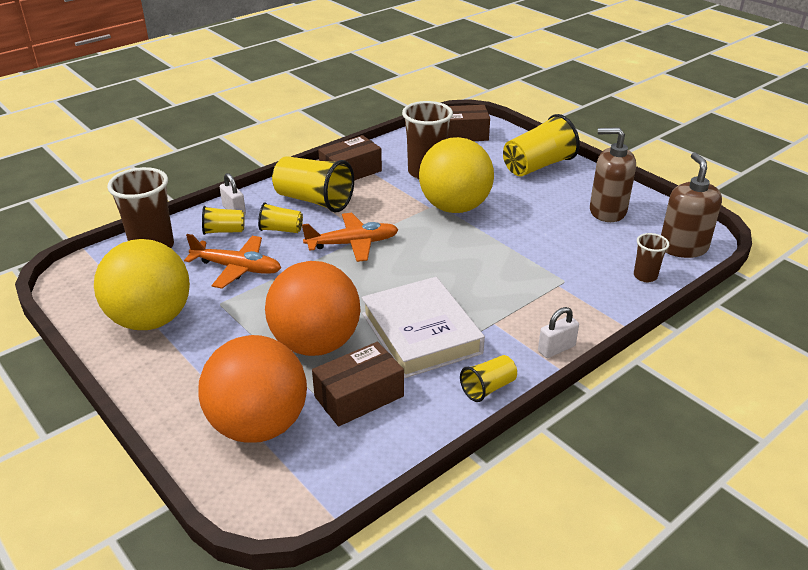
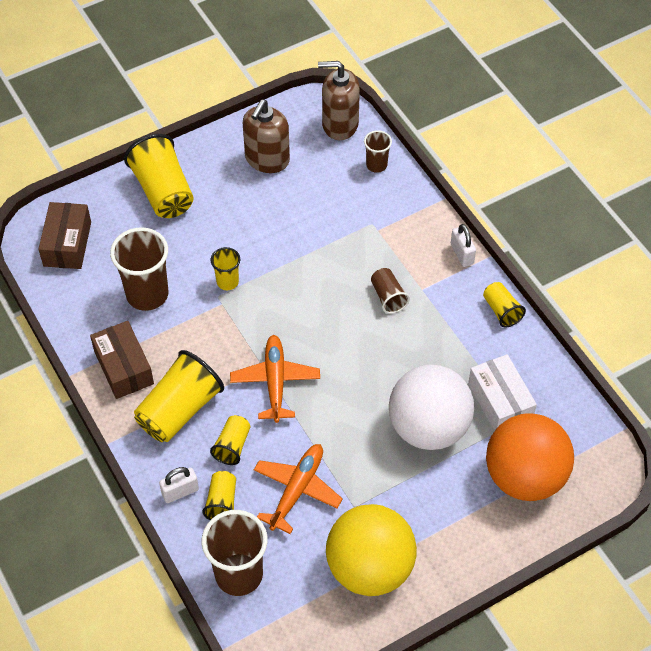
camera: 80 degrees left, 20 degrees up
(316, 344) = (428, 427): orange ball -> white ball
(359, 396) = (500, 401): brown box -> white box
(421, 333) = (427, 345): white book -> none
(454, 207) = (227, 282): yellow ball -> yellow cup
(474, 300) = (388, 297): none -> brown cup

